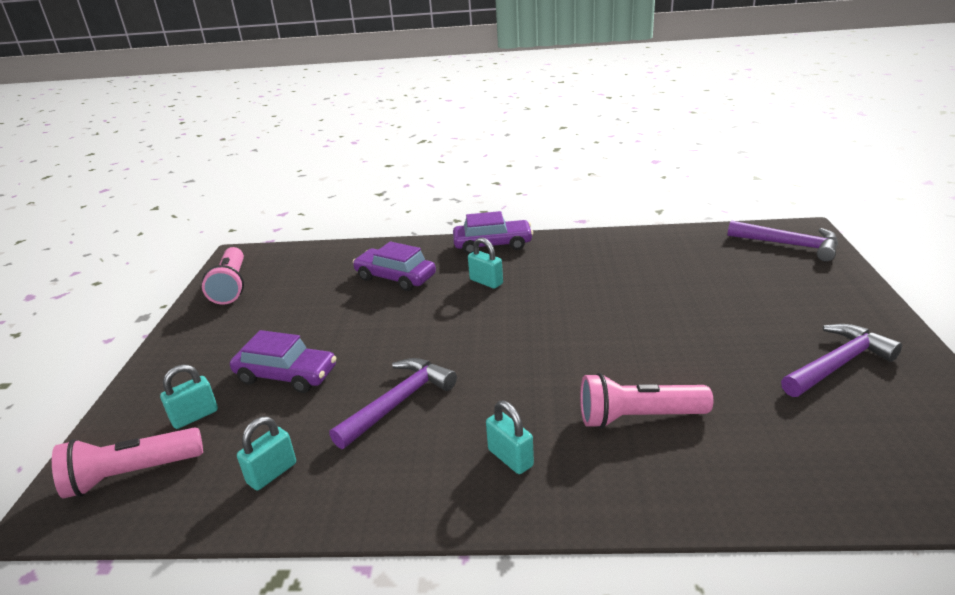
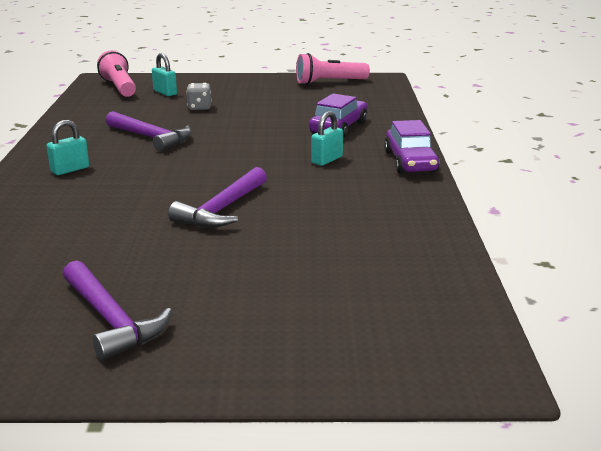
camera: 85 degrees right, 5 degrees down
(272, 473) = (99, 114): turquoise padlock -> none
(286, 375) = (199, 108): purple car -> grey dice
(638, 417) = (86, 212): pink flashlight -> none
(789, 245) = (426, 348): purple hammer -> purple hammer (222, 209)

